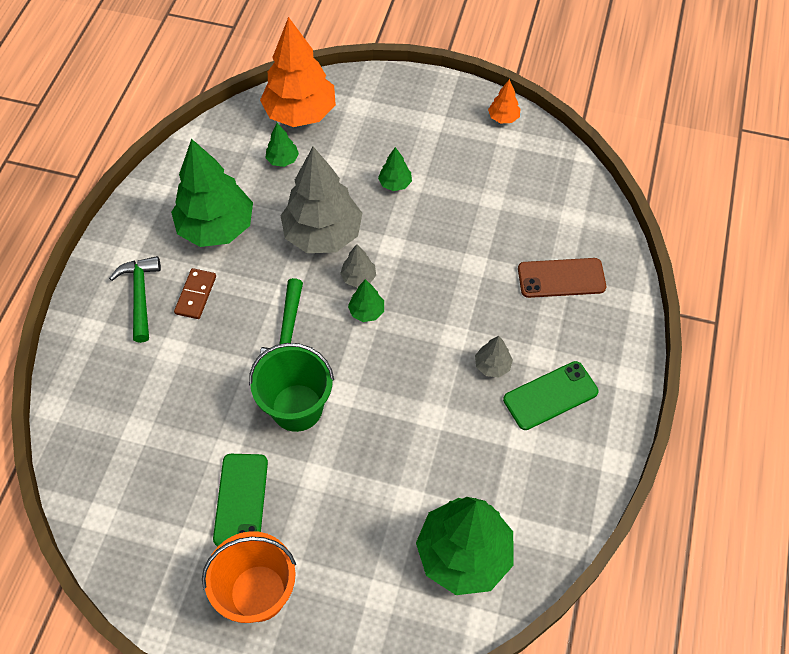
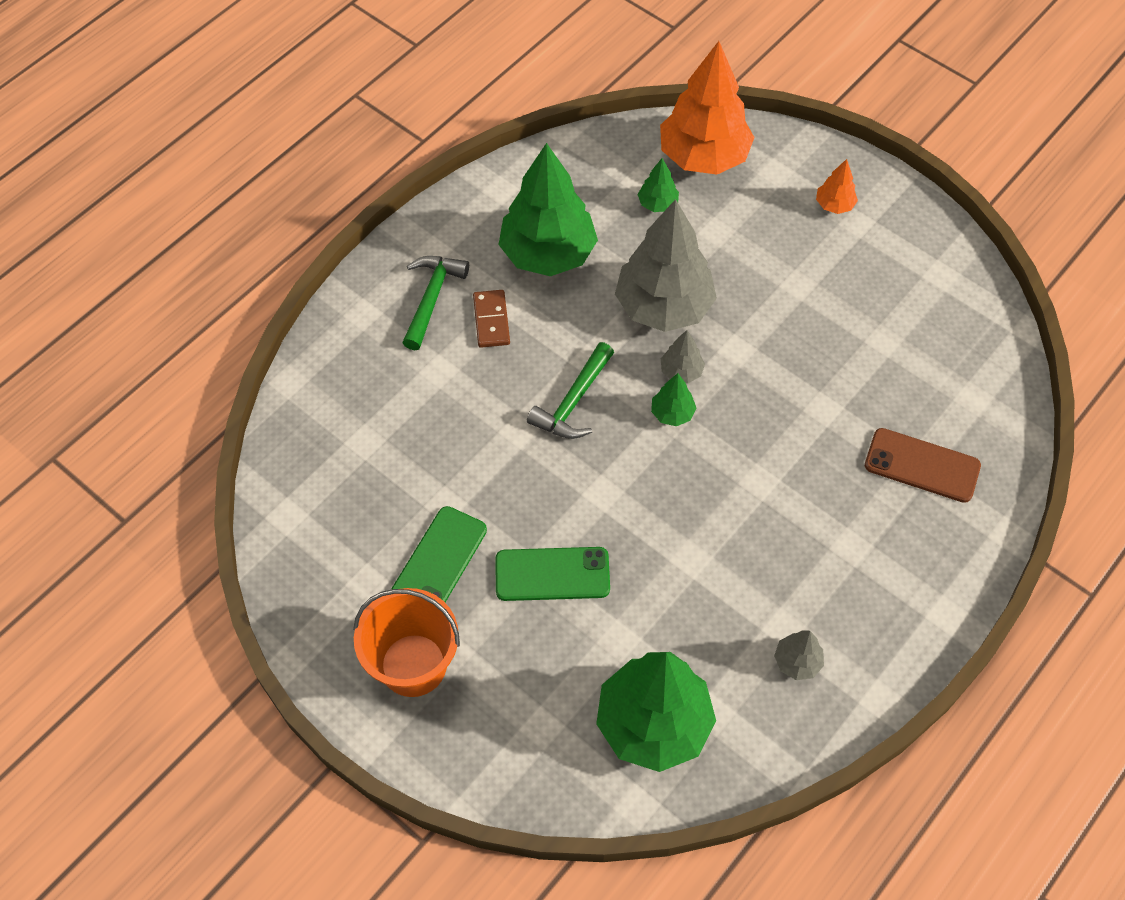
camera: 25 degrees right, 0 degrees up
(196, 295) = (491, 320): brown domino -> brown domino turned 45 degrees counterclockwise
(297, 407) = (544, 488): green bucket -> none
(395, 184) = (775, 279): green tree -> none
(492, 365) = (788, 532): grey tree -> grey tree (797, 662)
(503, 118) = (946, 249): orange tree -> orange tree (834, 205)
(550, 395) = (840, 594): green phone -> green phone (552, 574)

